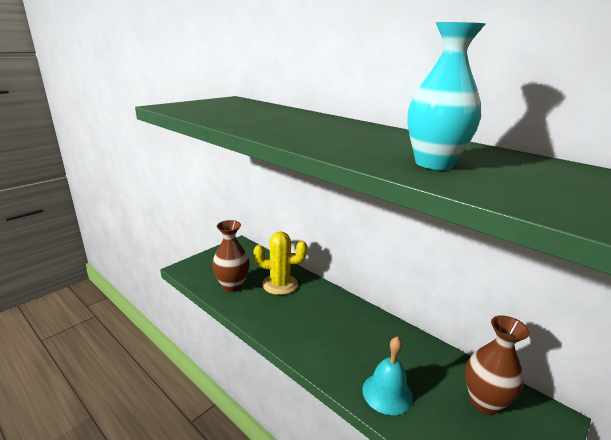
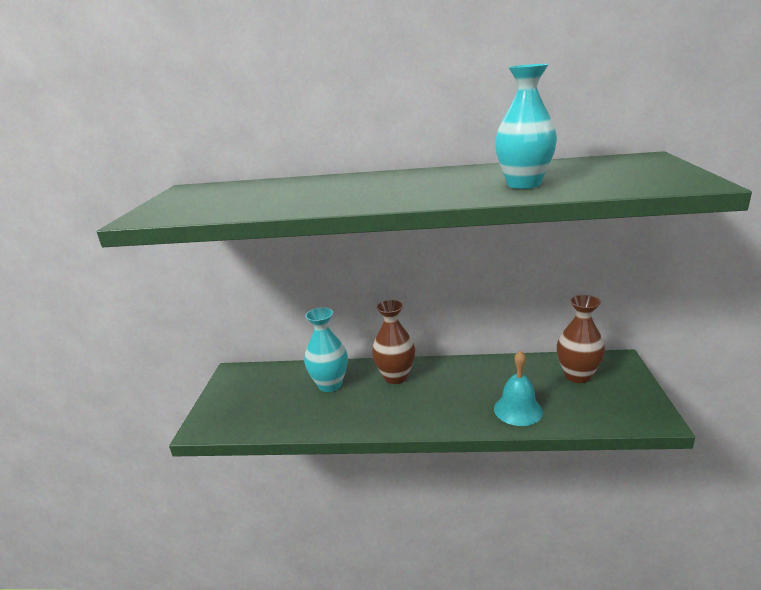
camera: 35 degrees left, 0 degrees up
(232, 286) = (283, 412): brown vase -> brown vase (395, 377)
(280, 284) = (330, 385): yellow cactus -> turquoise vase

